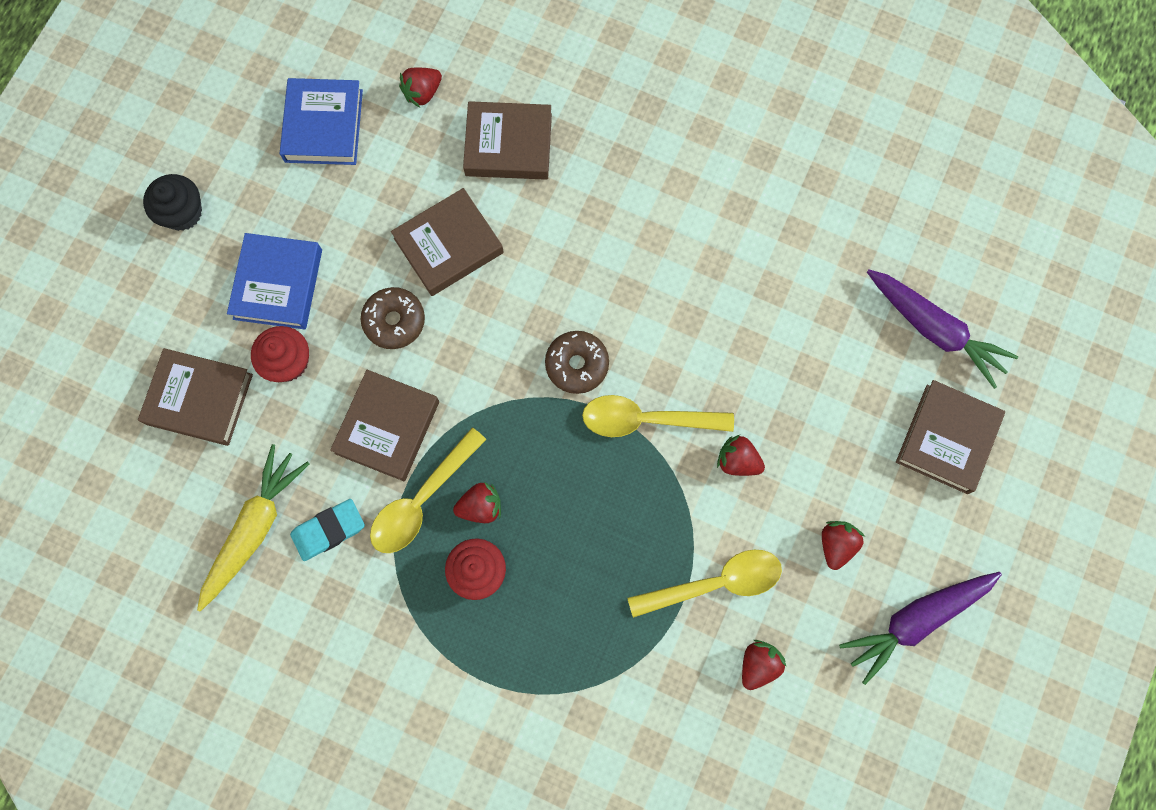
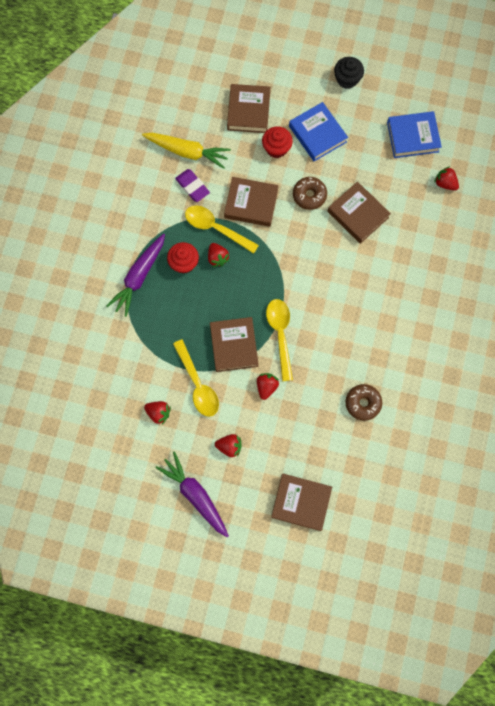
camera: 80 degrees right, 0 degrees up
(278, 284) = (317, 134): blue book -> blue book turned 60 degrees clockwise
(329, 530) = (192, 187): turquoise eraser -> purple eraser
(508, 145) = (424, 234): brown book -> brown book (234, 345)
(577, 365) = (304, 293): brown donut -> brown donut (363, 403)
(934, 330) = (365, 488): purple carrot -> purple carrot (139, 277)

